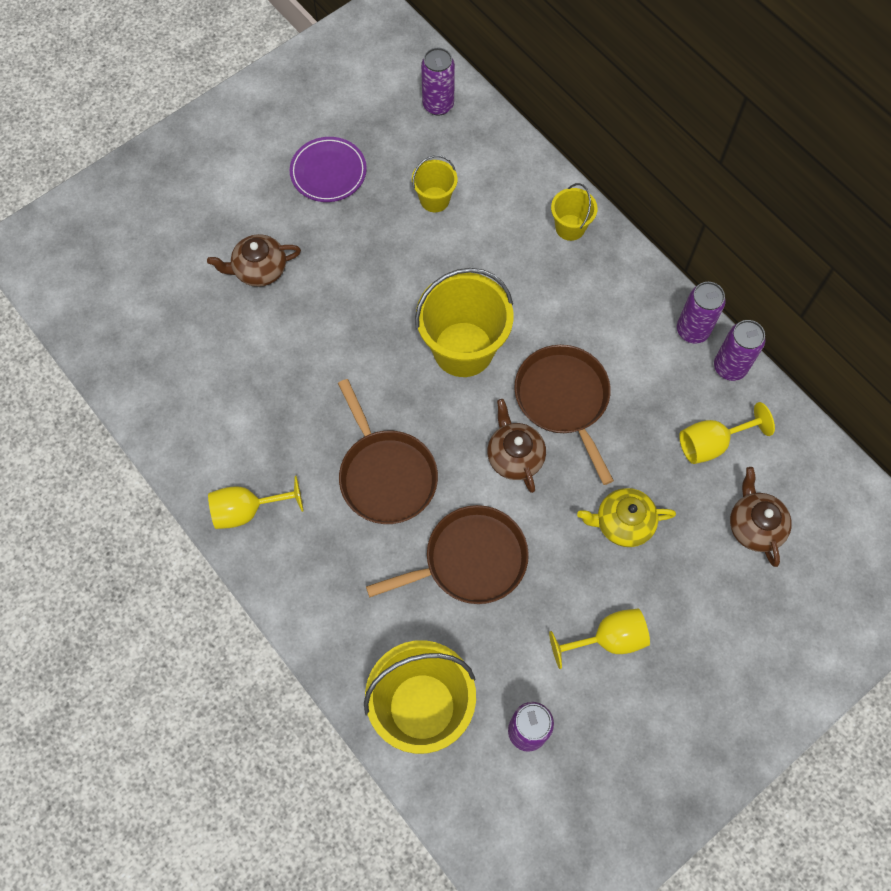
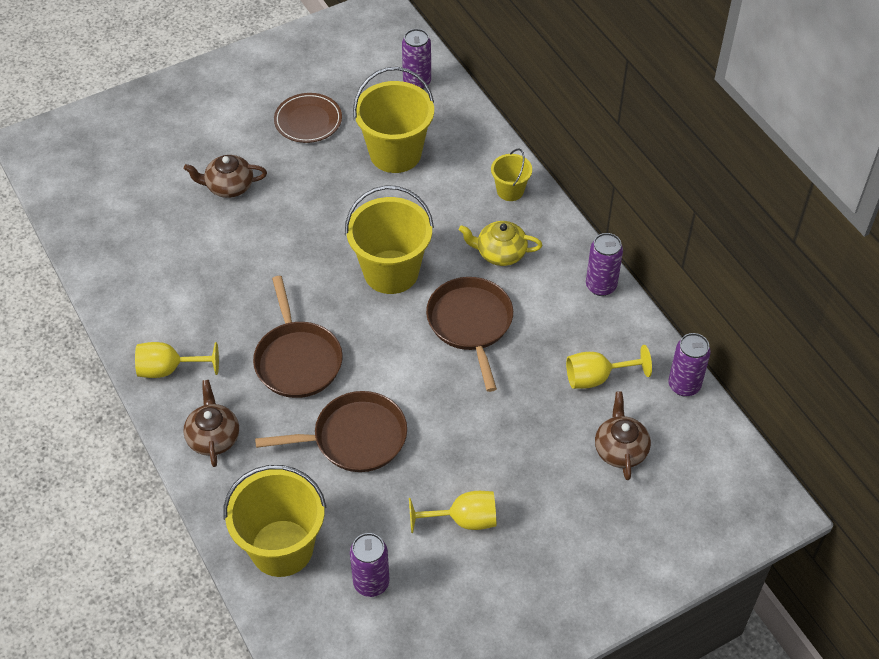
camera: 10 degrees right, 15 degrees down
(328, 172) = (308, 121): purple plate -> brown plate
(434, 199) = (395, 153): yellow bucket -> yellow bucket, size x1.95
(514, 456) = (415, 361): brown teapot -> brown teapot (213, 437)
(623, 523) = (500, 429): yellow teapot -> yellow teapot (500, 253)
(729, 367) = (628, 319): purple can -> purple can (684, 385)

